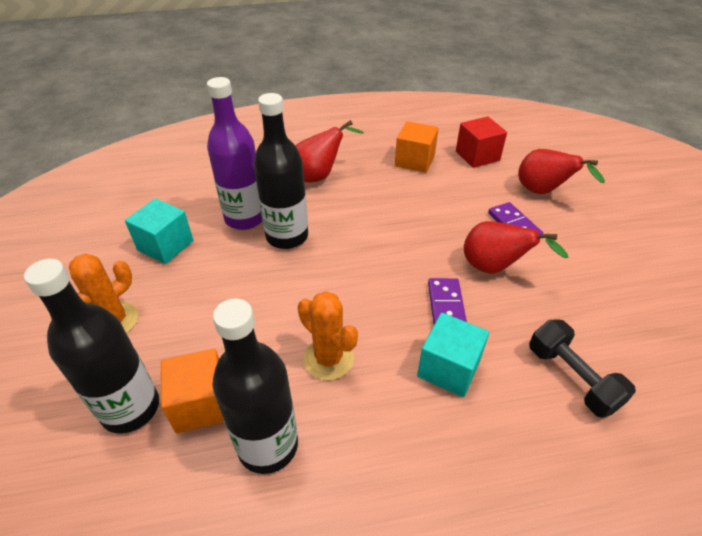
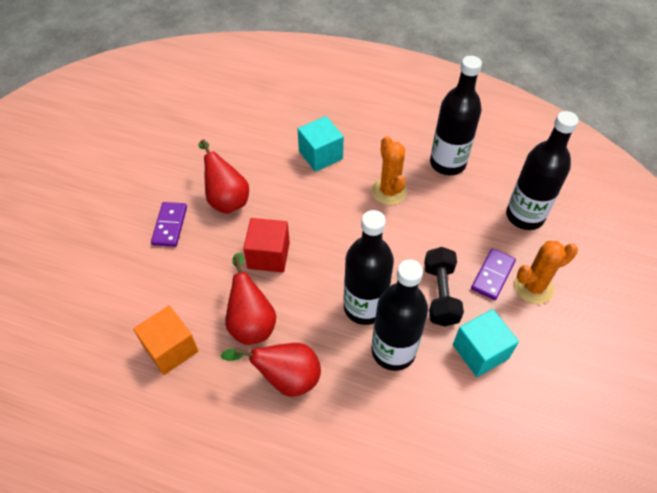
camera: 150 degrees left, 10 degrees up
(201, 404) = (479, 200): orange cube -> none
(245, 218) = (393, 351): purple bottle -> black bottle
(446, 306) = (287, 189): purple domino -> purple domino (492, 275)
(477, 156) = (102, 321): red cube -> red cube (268, 255)
(543, 192) = (104, 245): red pear -> red pear (251, 322)
(572, 378) = (258, 122): black dumbbell -> black dumbbell (440, 294)

